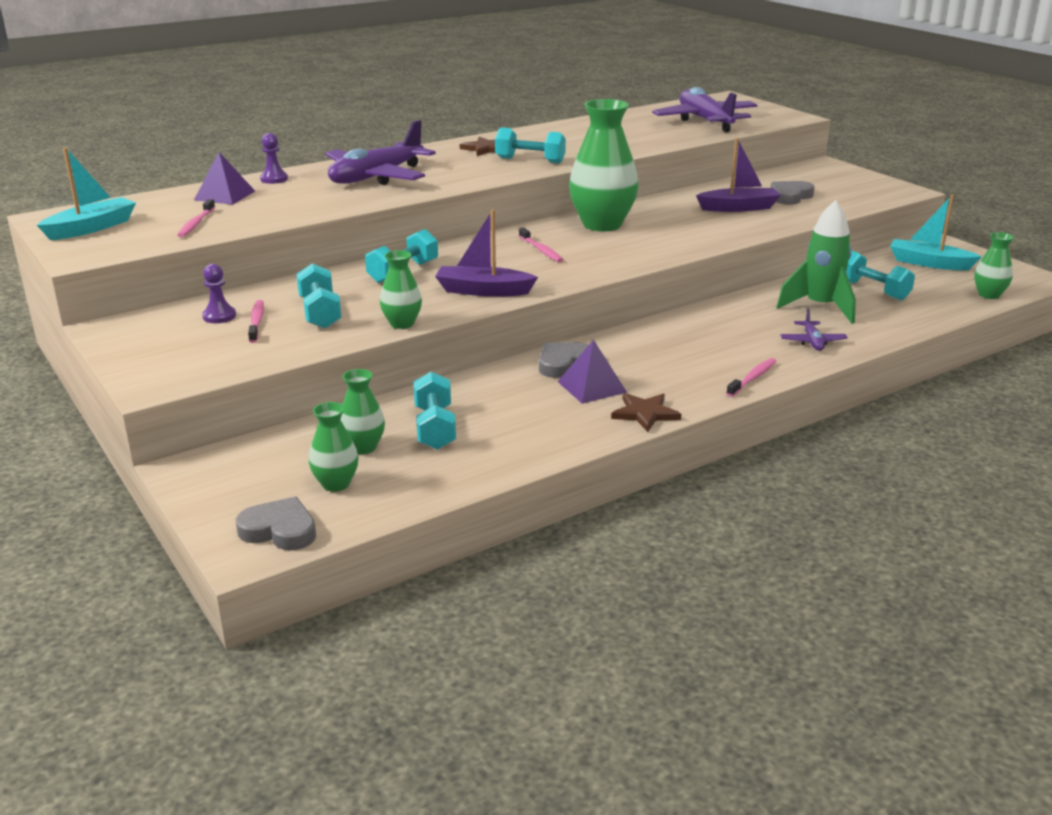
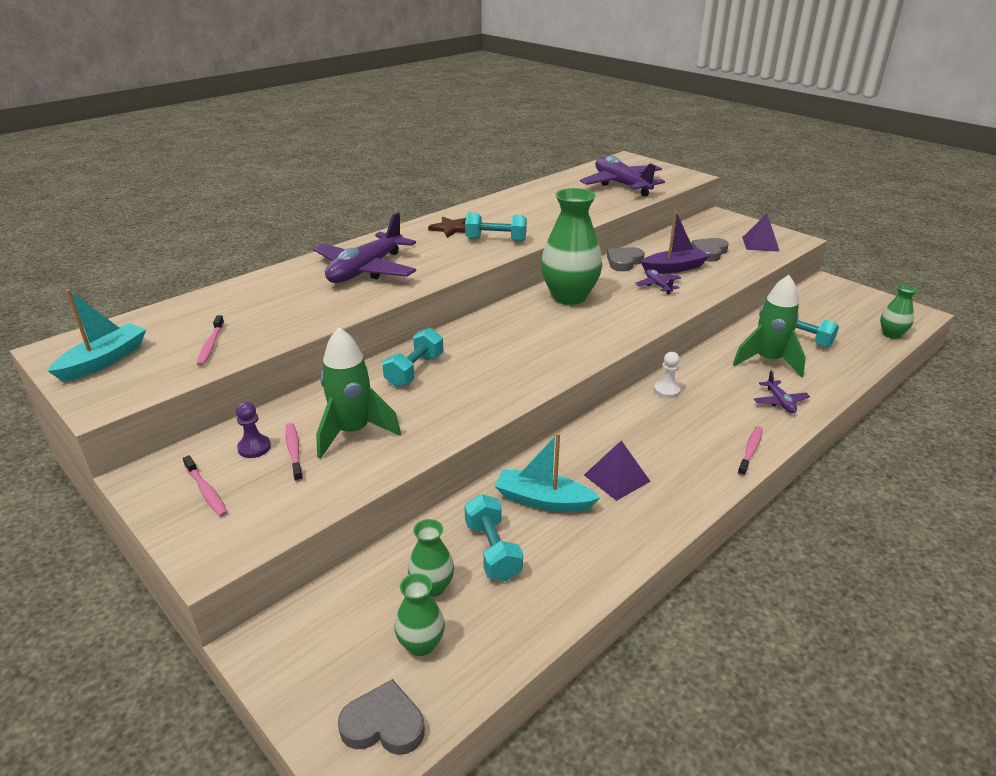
camera: 10 degrees left, 5 degrees up
(224, 195) = (228, 305): purple pyramid -> purple pyramid (760, 244)
(274, 179) = (270, 280): purple pawn -> none
(320, 313) = (353, 432): turquoise dumbbell -> green rocket
(402, 323) = (437, 438): green vase -> none
(483, 291) = (497, 387): purple boat -> none
(541, 250) = (529, 332): pink toothbrush -> pink toothbrush (206, 491)
(563, 364) = (580, 451): grey heart -> grey heart (624, 262)
(645, 413) = (677, 507): brown star -> none
(686, 323) = (666, 390): none -> white pawn
(710, 221) = (658, 285): none -> purple plane
(929, 263) = (829, 304): turquoise boat -> turquoise boat (543, 500)

